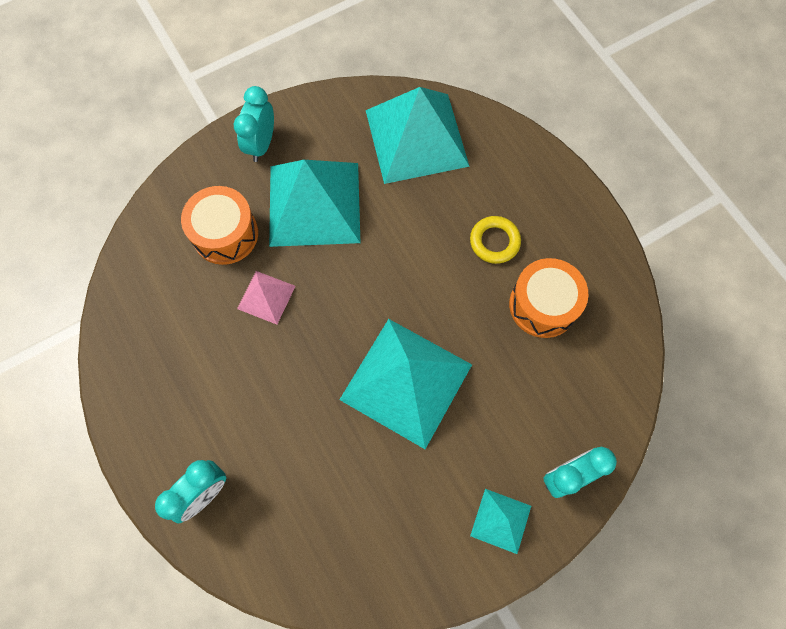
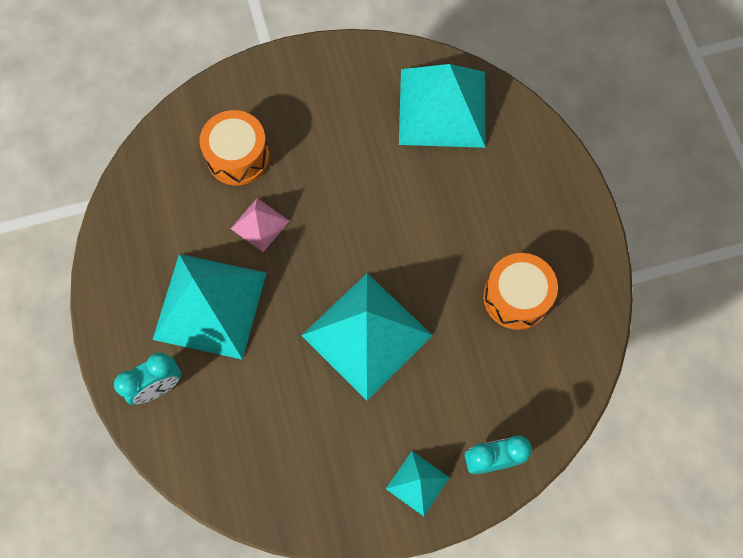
camera: 15 degrees right, 0 degrees up
(261, 144) = (293, 79): turquoise clock -> none
(314, 204) = (328, 148): turquoise pyramid -> turquoise pyramid (210, 305)
(494, 242) = (488, 226): yellow ring -> none

